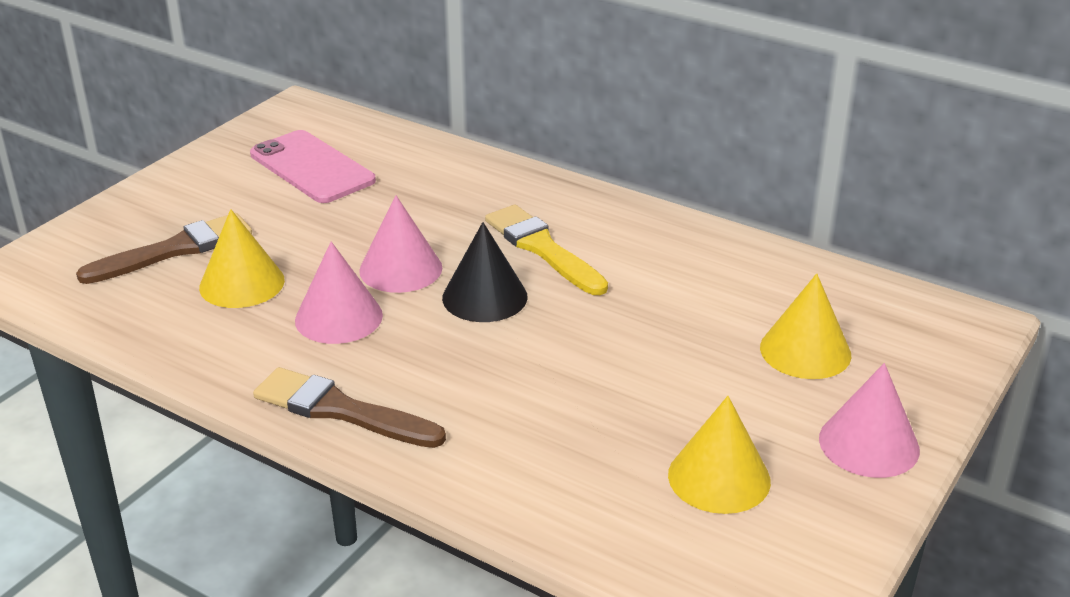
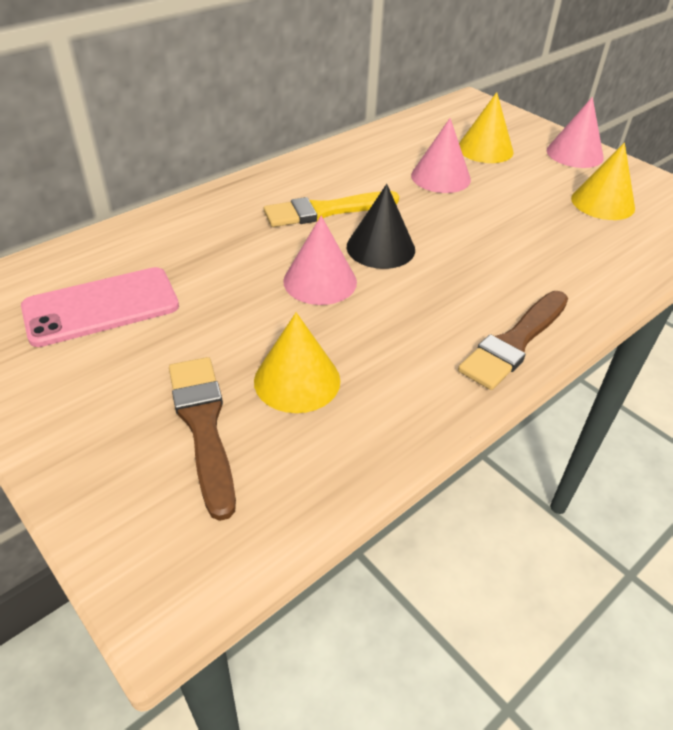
camera: 75 degrees left, 10 degrees up
(338, 317) = (380, 326): pink cone -> pink cone (440, 177)

